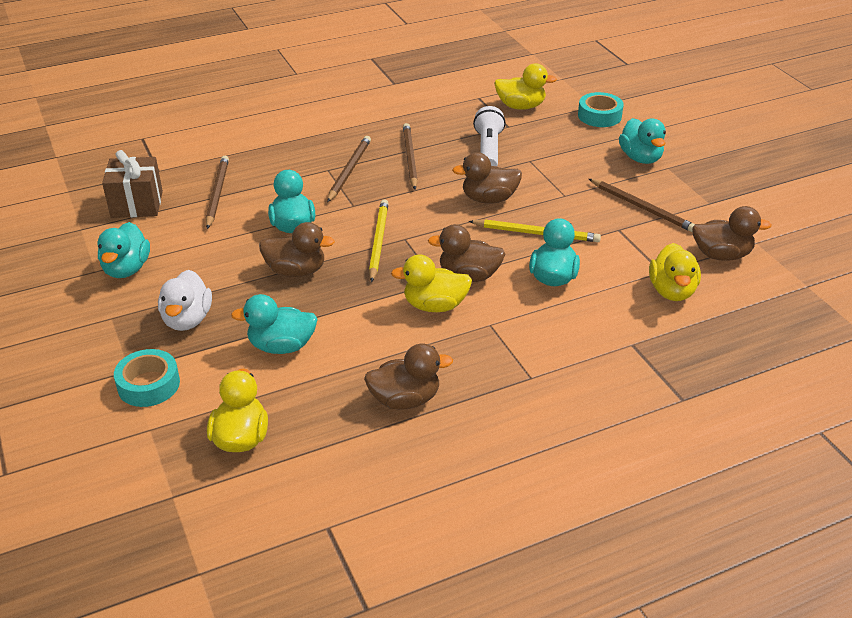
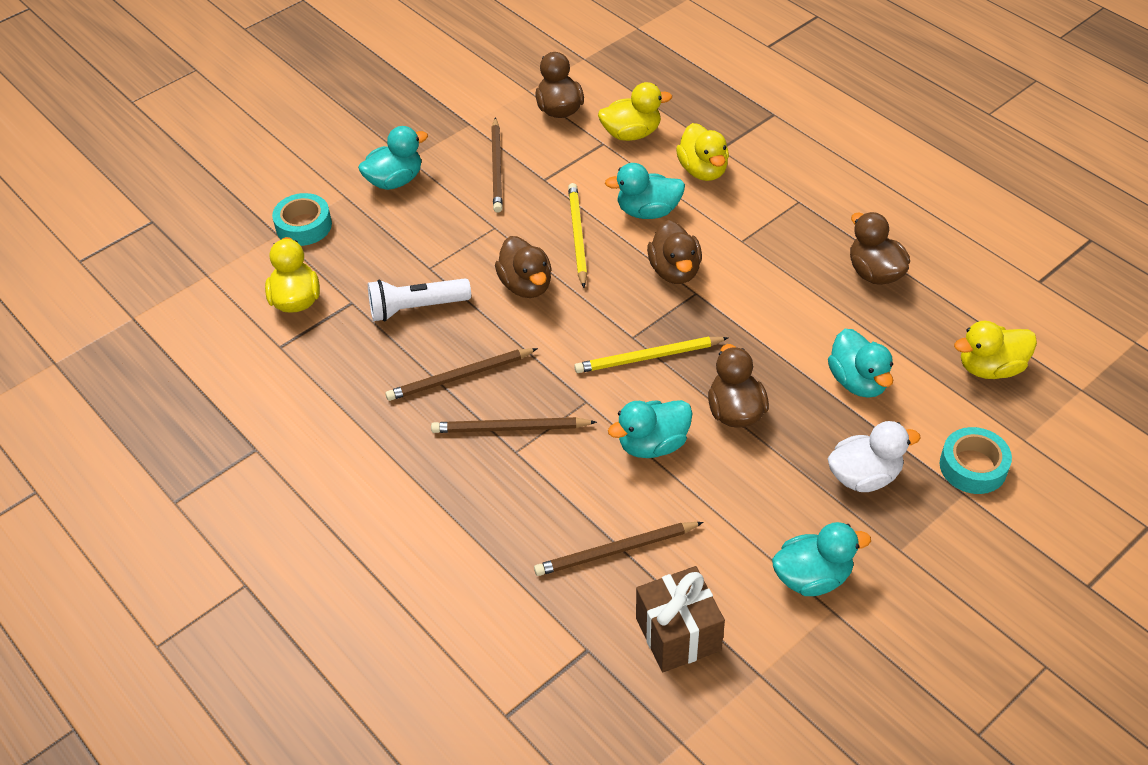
camera: 105 degrees left, 10 degrees up
(435, 306) = (735, 285): yellow duck -> yellow duck (703, 170)
(642, 207) = (497, 168): brown pencil -> brown pencil turned 150 degrees clockwise

